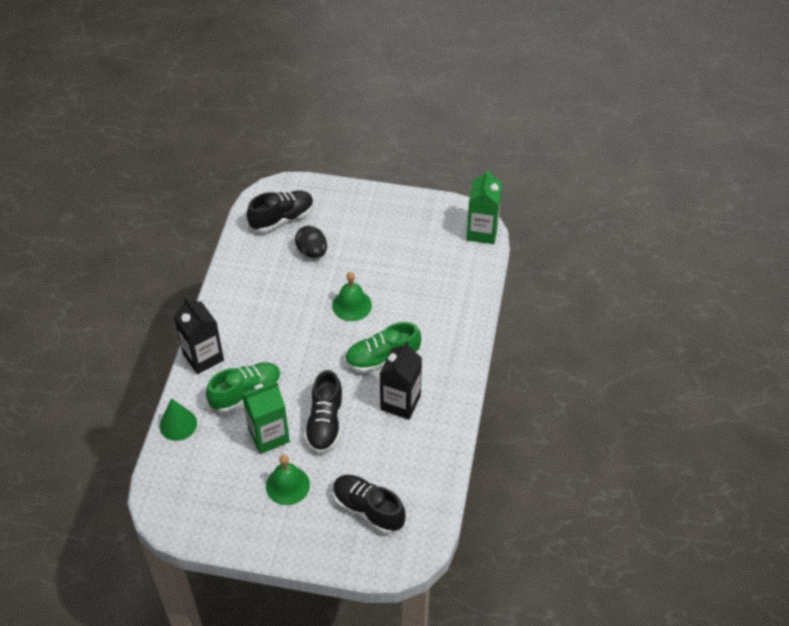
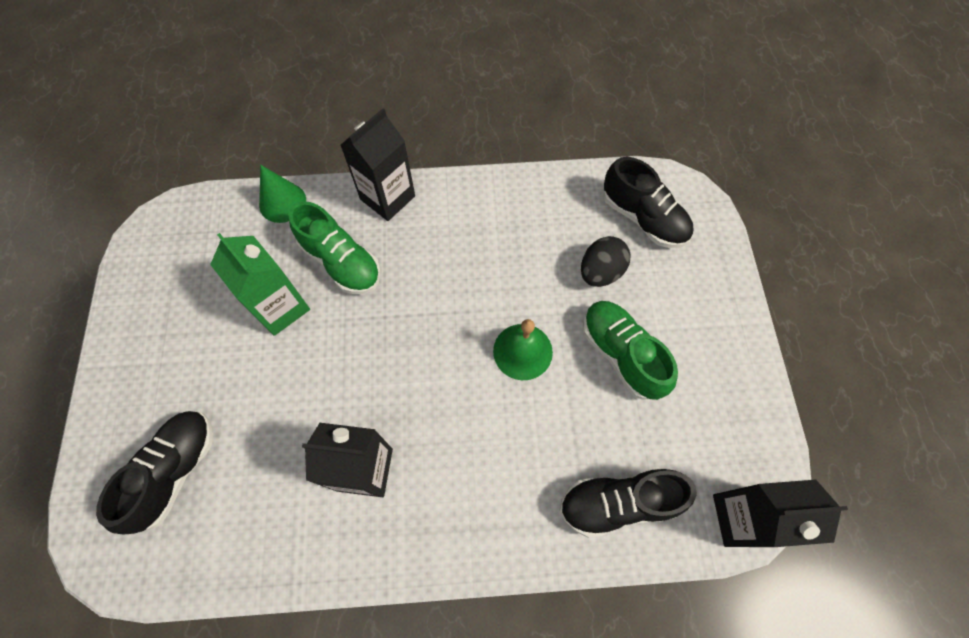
camera: 75 degrees right, 15 degrees up
(287, 485) = (206, 353): green bell -> none
(325, 423) = (311, 372): black shoe -> black shoe (618, 503)
(382, 358) = (438, 421): green shoe -> green shoe (621, 354)
(482, 232) = (742, 518): green carton -> black carton

